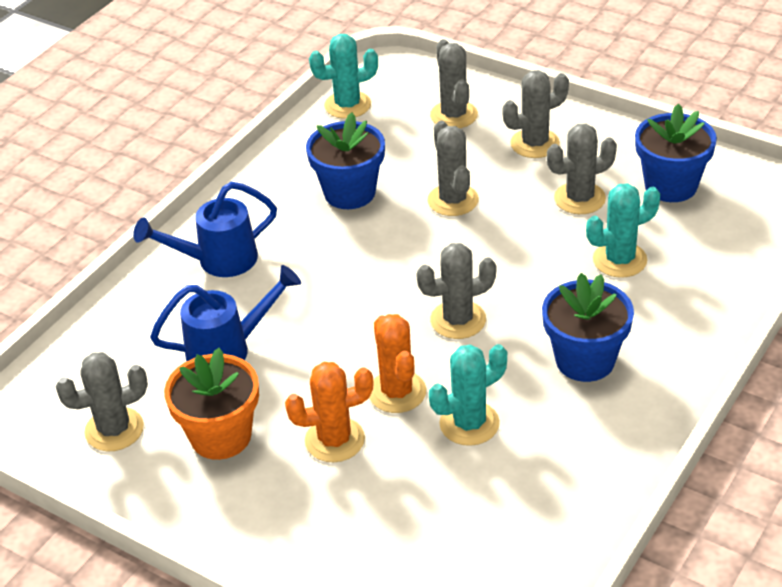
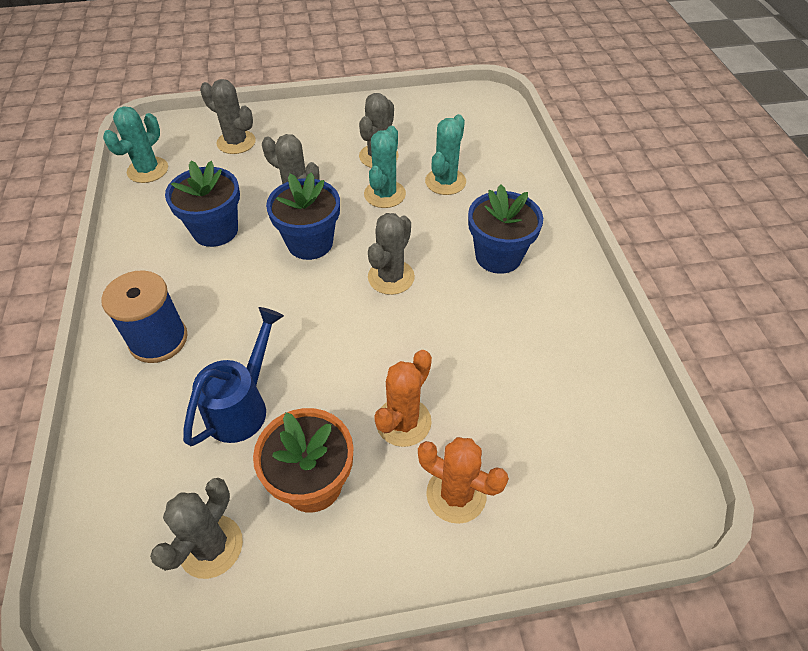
camera: 45 degrees left, 10 degrees up
(217, 261) = (158, 340): blue watering can -> blue spool
(397, 392) = (407, 355): orange cactus -> orange cactus (456, 494)
(469, 423) = (479, 345): turquoise cactus -> turquoise cactus (384, 194)
(535, 143) = (312, 136): grey cactus -> none
(670, 186) = (423, 123): blue flower pot -> blue flower pot (310, 243)

